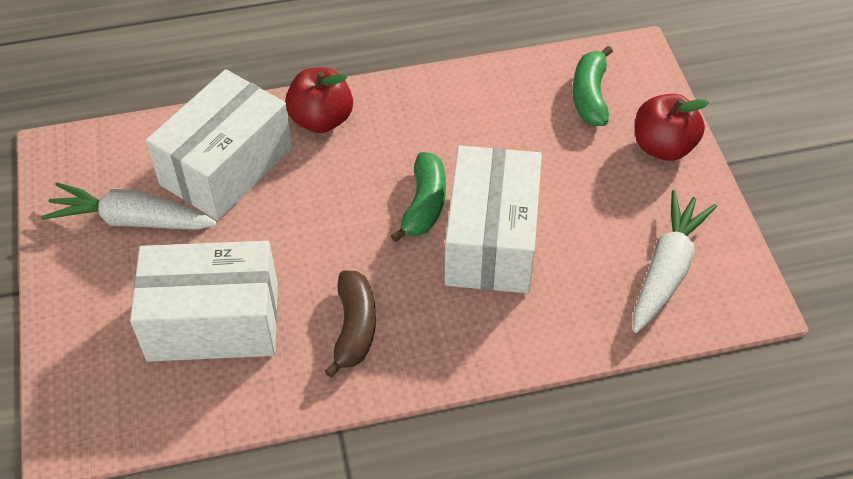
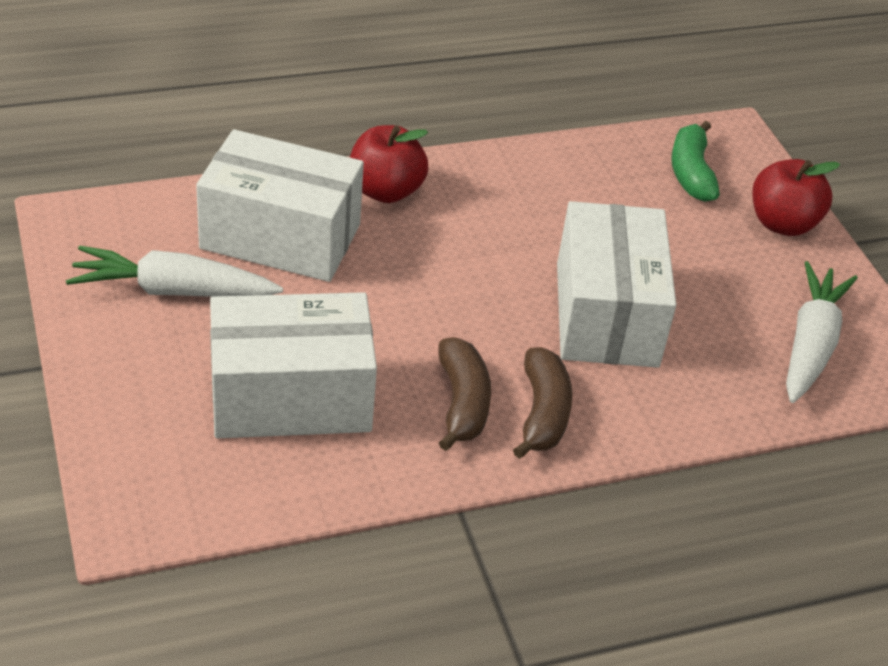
camera: 10 degrees left, 10 degrees down
(227, 166) = (280, 236): white box -> white box turned 75 degrees clockwise
(421, 338) = (542, 413): none -> brown banana
(424, 205) = (521, 278): green banana -> none

